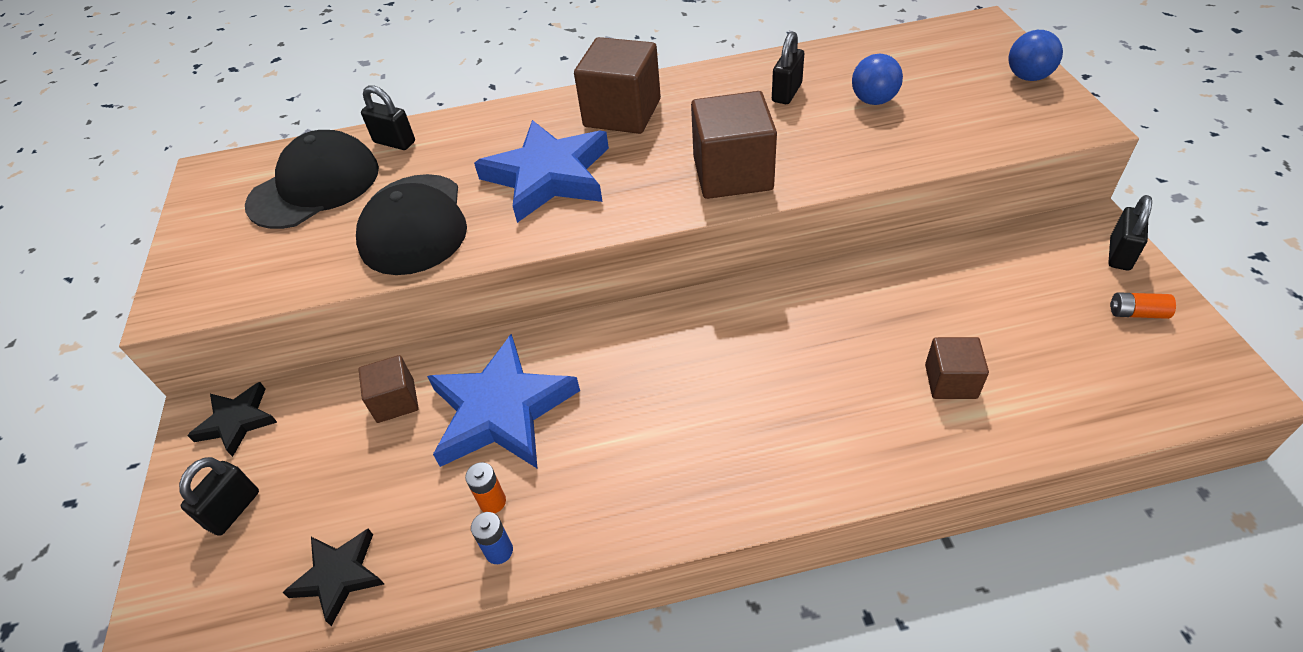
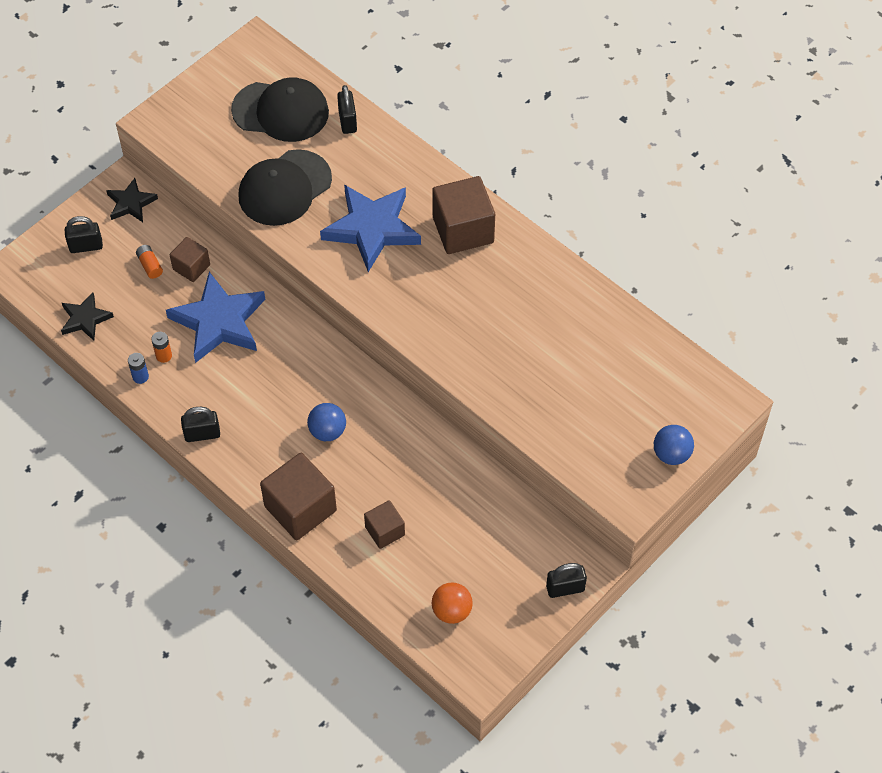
camera: 50 degrees right, 10 degrees up
(732, 173) = (440, 327): brown cube -> brown cube (300, 508)
(786, 93) = (551, 314): black padlock -> black padlock (202, 434)
(873, 100) = (576, 371): blue ball -> blue ball (327, 431)
(1114, 367) = (451, 611): none -> orange ball
(1137, 313) = (510, 612): orange battery -> orange battery (150, 265)

